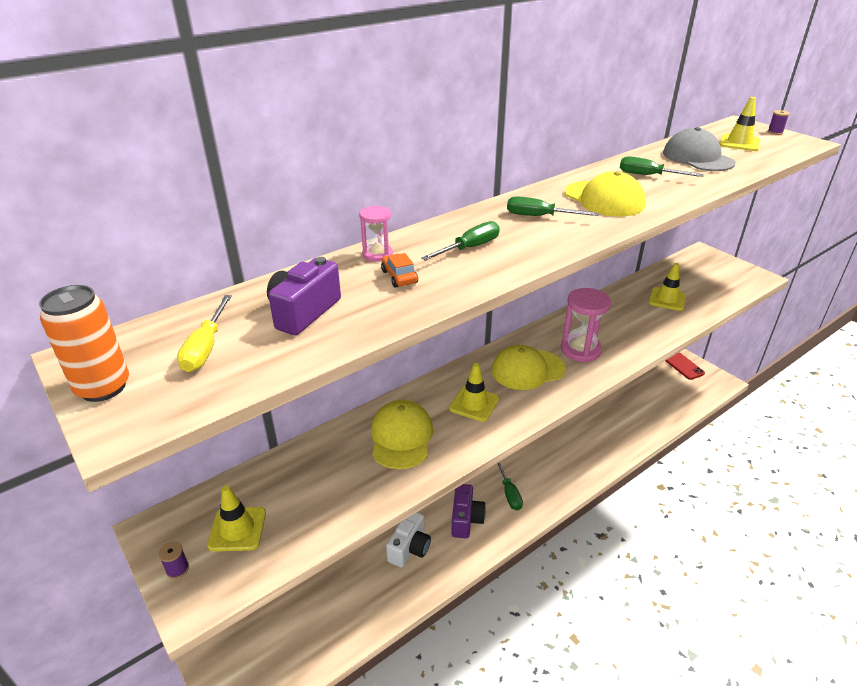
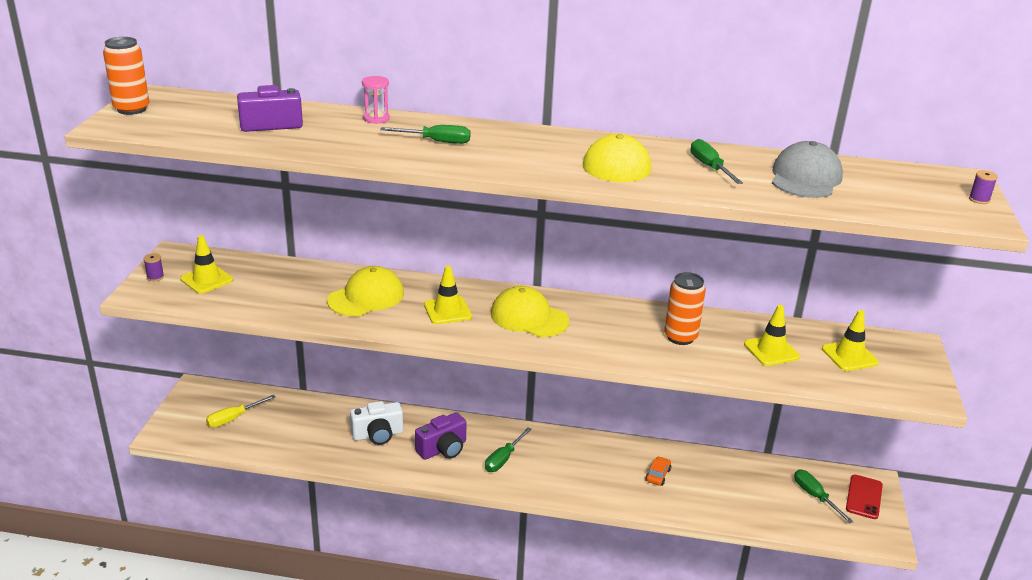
camera: 45 degrees right, 5 degrees down
(206, 347) = (198, 116): yellow screwdriver -> yellow screwdriver (233, 418)
(399, 277) = (357, 134): orange car -> orange car (658, 475)
(539, 216) = (534, 149): green screwdriver -> green screwdriver (815, 496)
(580, 350) = (600, 332): pink hourglass -> none
(619, 322) = (680, 337): none -> orange can
(739, 143) = (898, 188): yellow traffic cone -> yellow traffic cone (849, 356)

